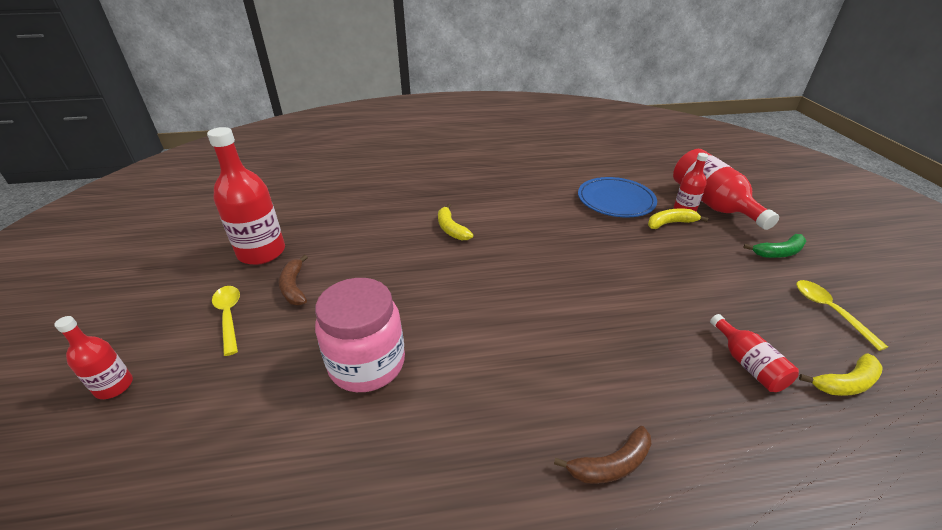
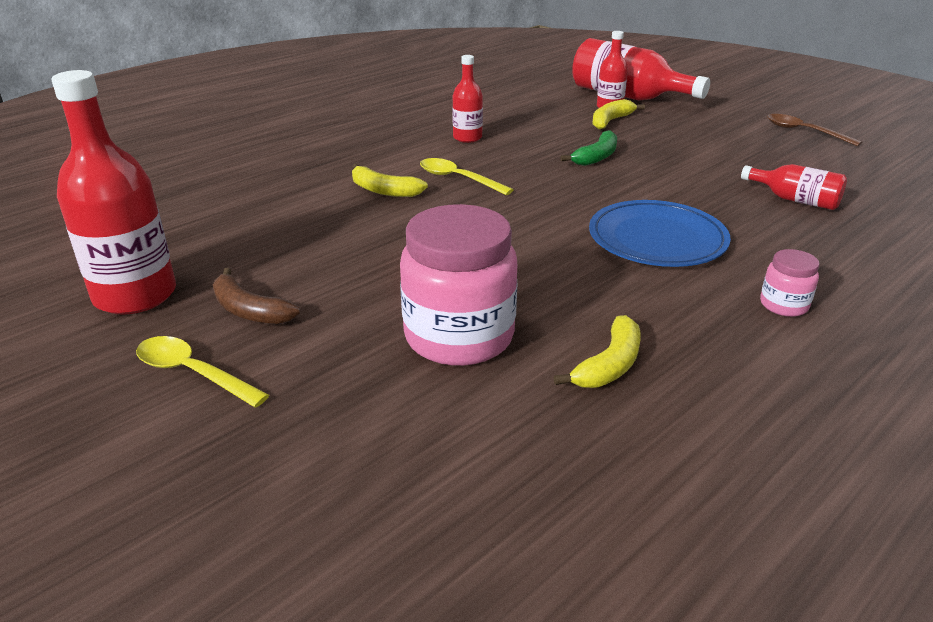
camera: 35 degrees left, 5 degrees down
(114, 386) = (115, 514): red bottle -> red bottle (467, 138)
(610, 464) = (783, 305): brown banana -> pink jar
(615, 200) = (535, 117): blue plate -> blue plate (657, 239)
(778, 252) = (725, 117): green banana -> green banana (596, 157)
(829, 311) = (806, 146): yellow spoon -> yellow spoon (458, 179)
(845, 295) = (804, 132): none -> brown spoon
(845, 383) = (869, 187): yellow banana -> yellow banana (609, 365)

